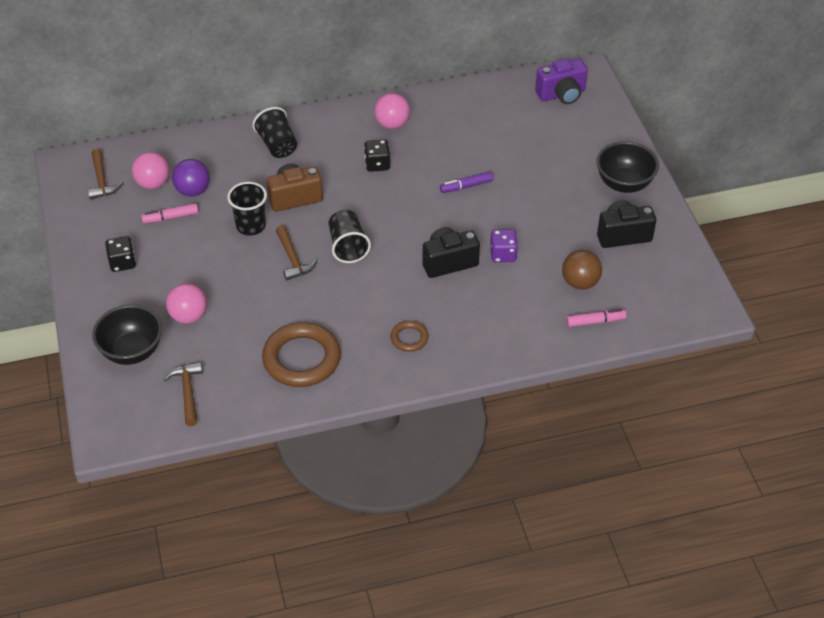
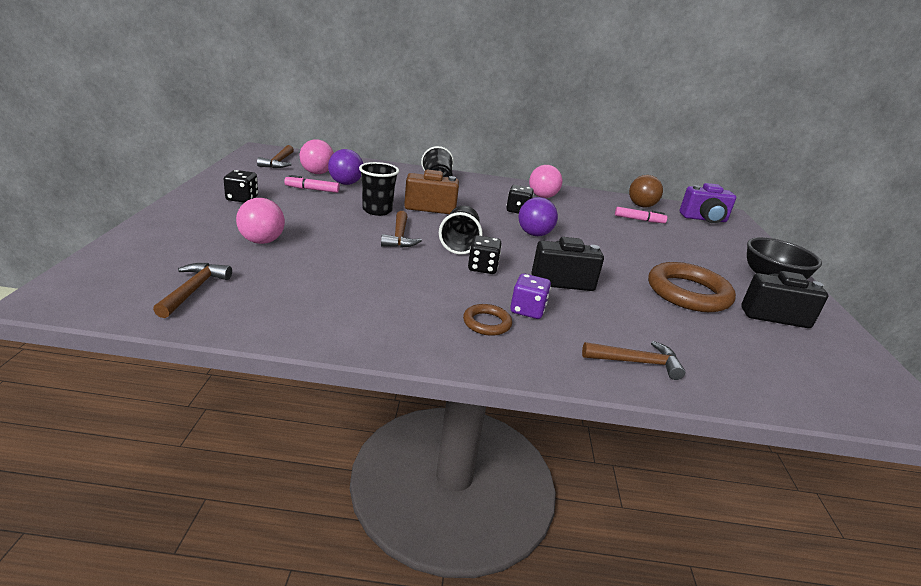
camera: 15 degrees right, 20 degrees down
(132, 351) = (177, 246): black bowl -> none
(302, 359) = (348, 302): brown ring -> brown ring (688, 293)
(380, 272) = (482, 268): none -> black dice
(406, 201) = (534, 234): none -> purple ball
(466, 186) = (599, 241): purple marker -> none
(503, 254) = (625, 291): purple dice -> purple dice (527, 310)
(523, 335) = (636, 362): none -> brown hammer
(580, 282) = (718, 337): brown ball -> brown ball (641, 206)
(595, 321) = (739, 378): pink marker -> pink marker (639, 220)

